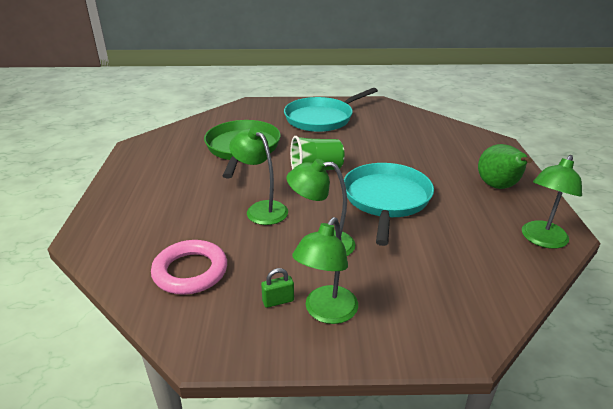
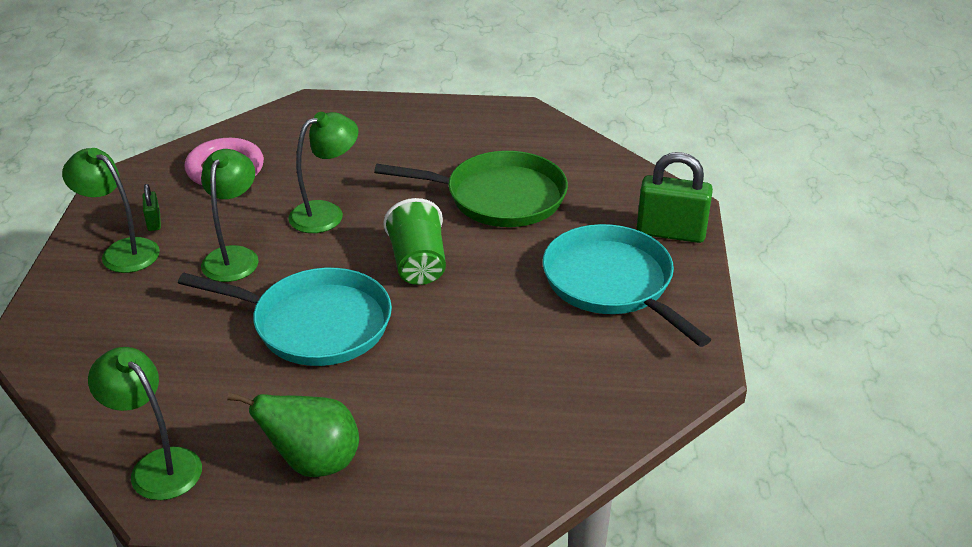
camera: 95 degrees right, 5 degrees up
(276, 106) = (671, 232): none -> green padlock

